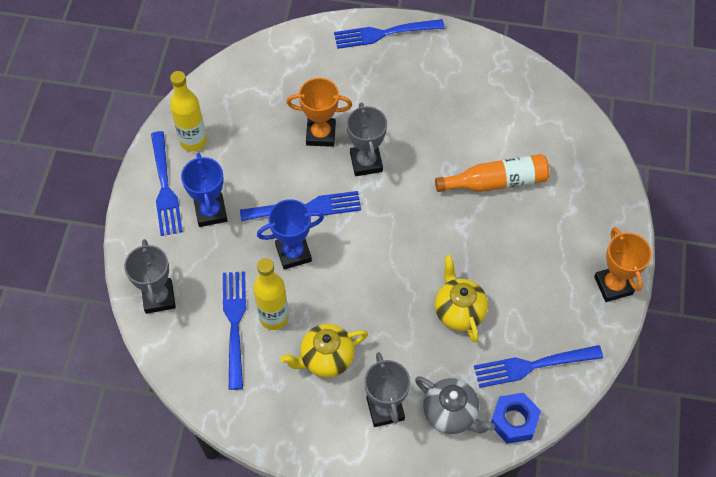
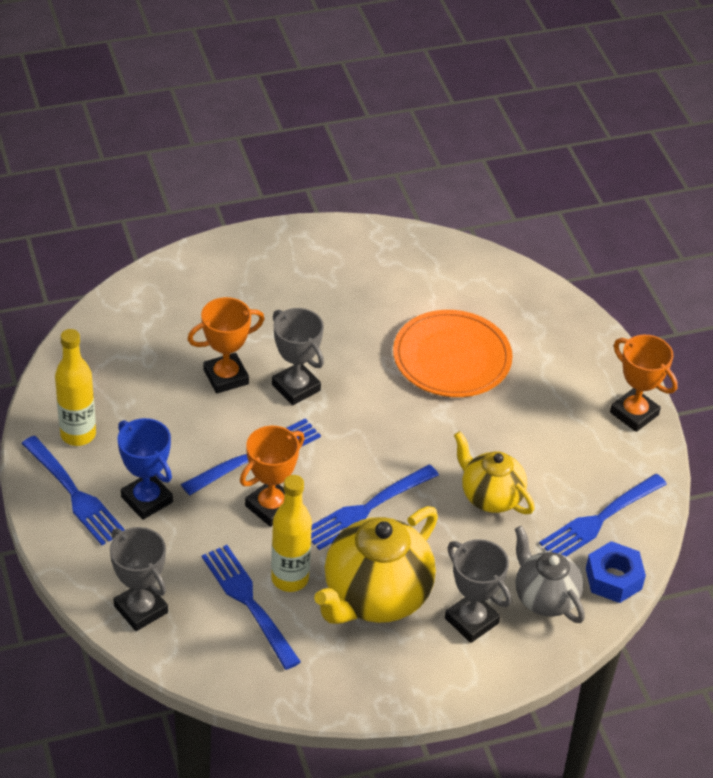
camera: 30 degrees left, 15 degrees down
(293, 253) = (271, 507): blue trophy -> orange trophy
(326, 358) = (375, 597): yellow teapot -> yellow teapot, size x1.62
(385, 33) = (235, 252): blue fork -> blue fork (367, 508)
(451, 414) = (544, 598): grey teapot -> grey teapot turned 135 degrees counterclockwise
(496, 182) = (452, 358): orange bottle -> orange plate

